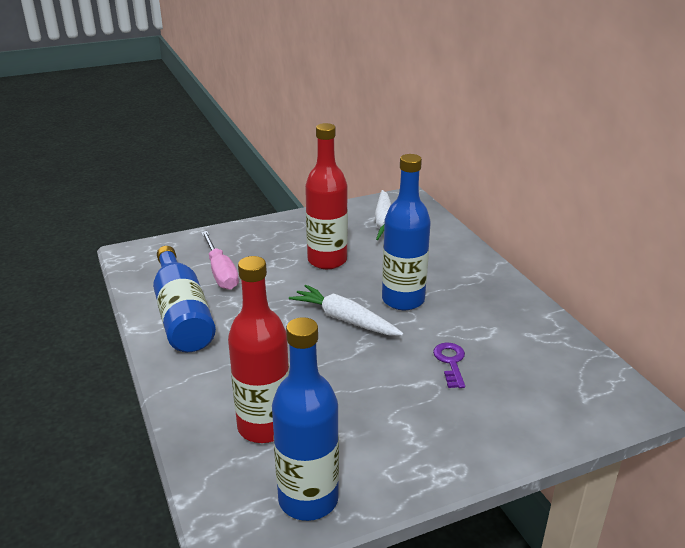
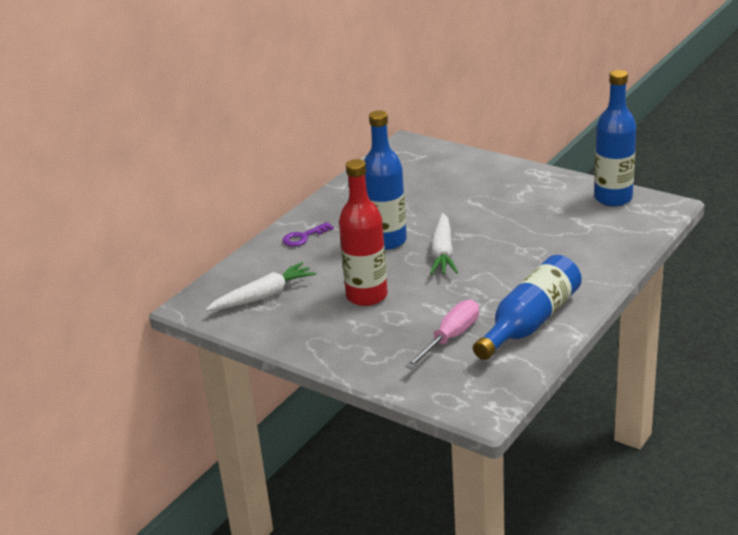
camera: 120 degrees left, 0 degrees up
(264, 426) = (586, 233): red bottle -> none
(450, 362) = (441, 200): purple key -> purple key (303, 237)

